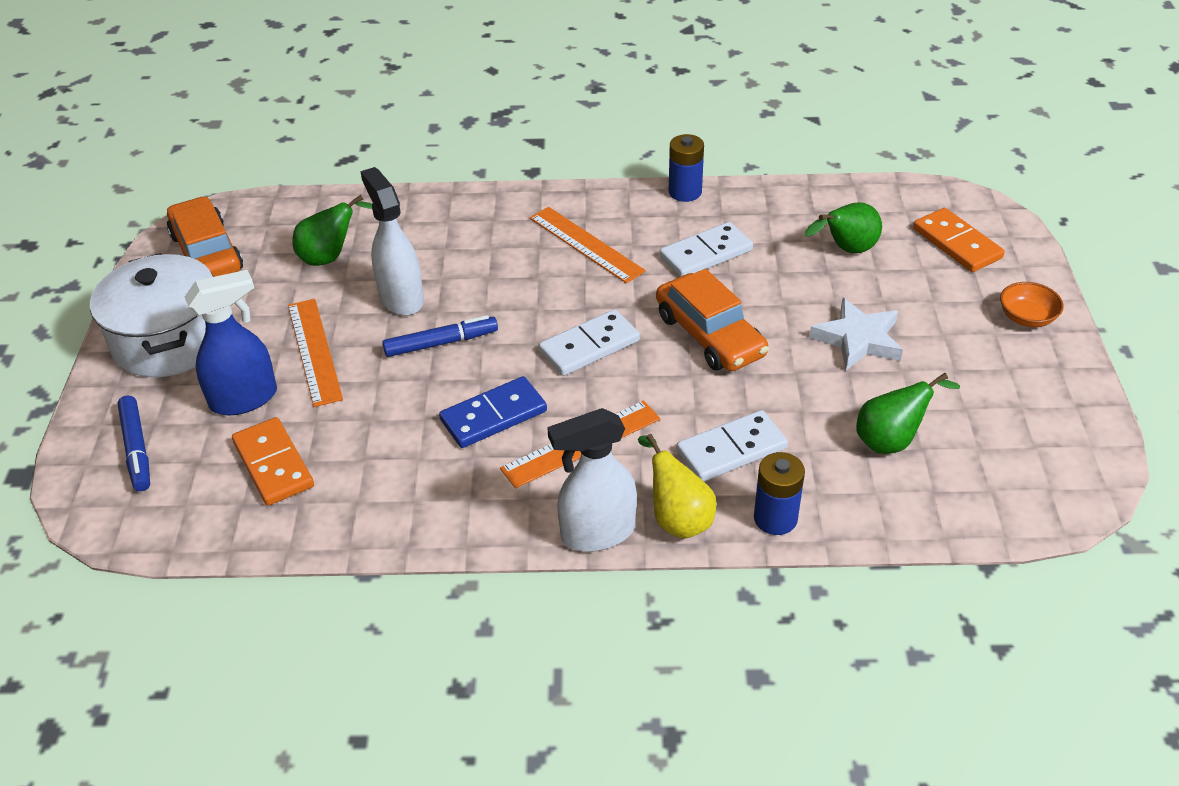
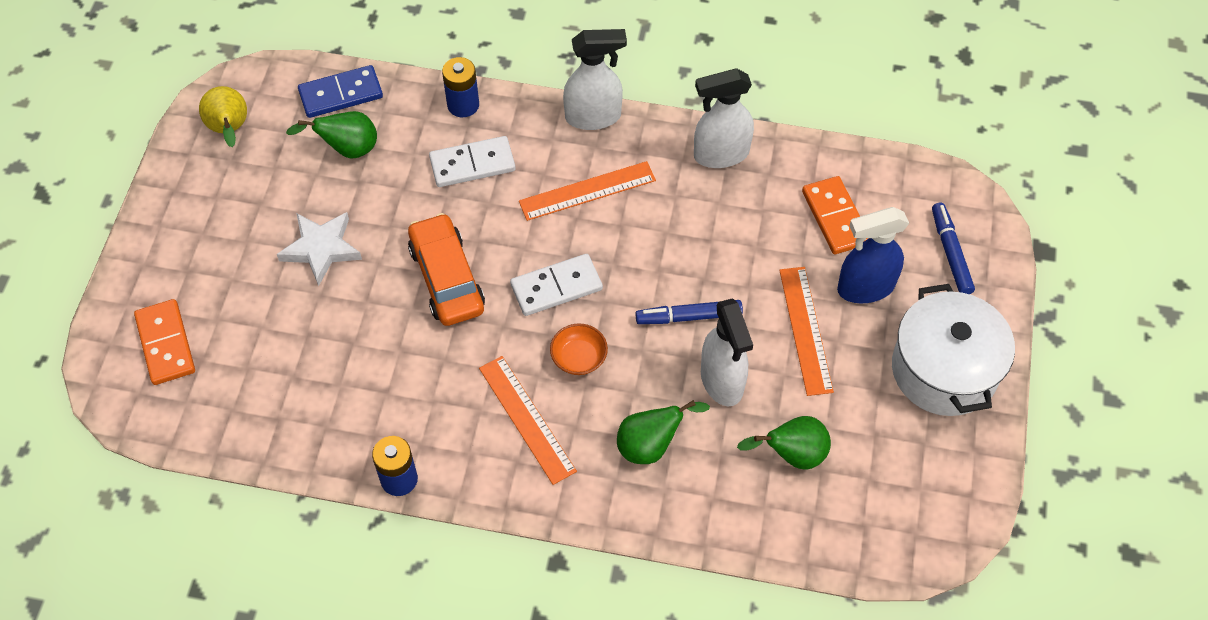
camera: 170 degrees left, 15 degrees up
(207, 253) = (924, 489): orange car -> none
(420, 514) = (720, 154): none -> white spray bottle
(493, 415) = (653, 230): blue domino -> blue domino (341, 94)
(677, 518) = (533, 117): yellow pear -> yellow pear (230, 130)
(706, 254) = (412, 380): white domino -> none
(846, 250) = (275, 357): green pear -> green pear (651, 445)
(1026, 317) = (164, 243): orange bowl -> orange bowl (579, 358)

